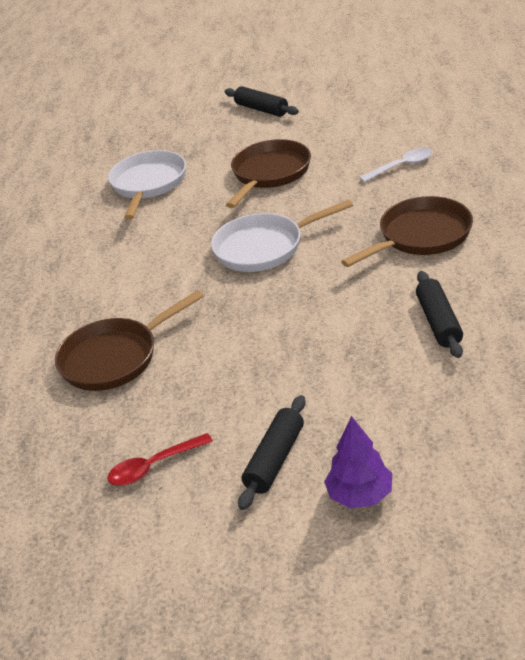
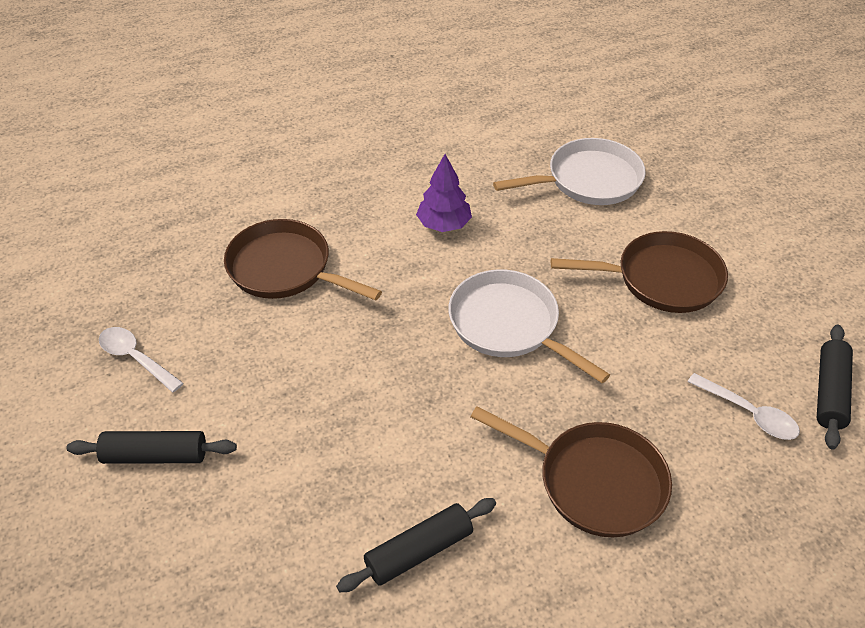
camera: 60 degrees right, 10 degrees up
(153, 466) = (135, 358): red spoon -> white spoon
(261, 109) = (804, 222): black rolling pin -> black rolling pin (830, 392)
(360, 495) = (110, 551): purple tree -> purple tree (444, 224)

